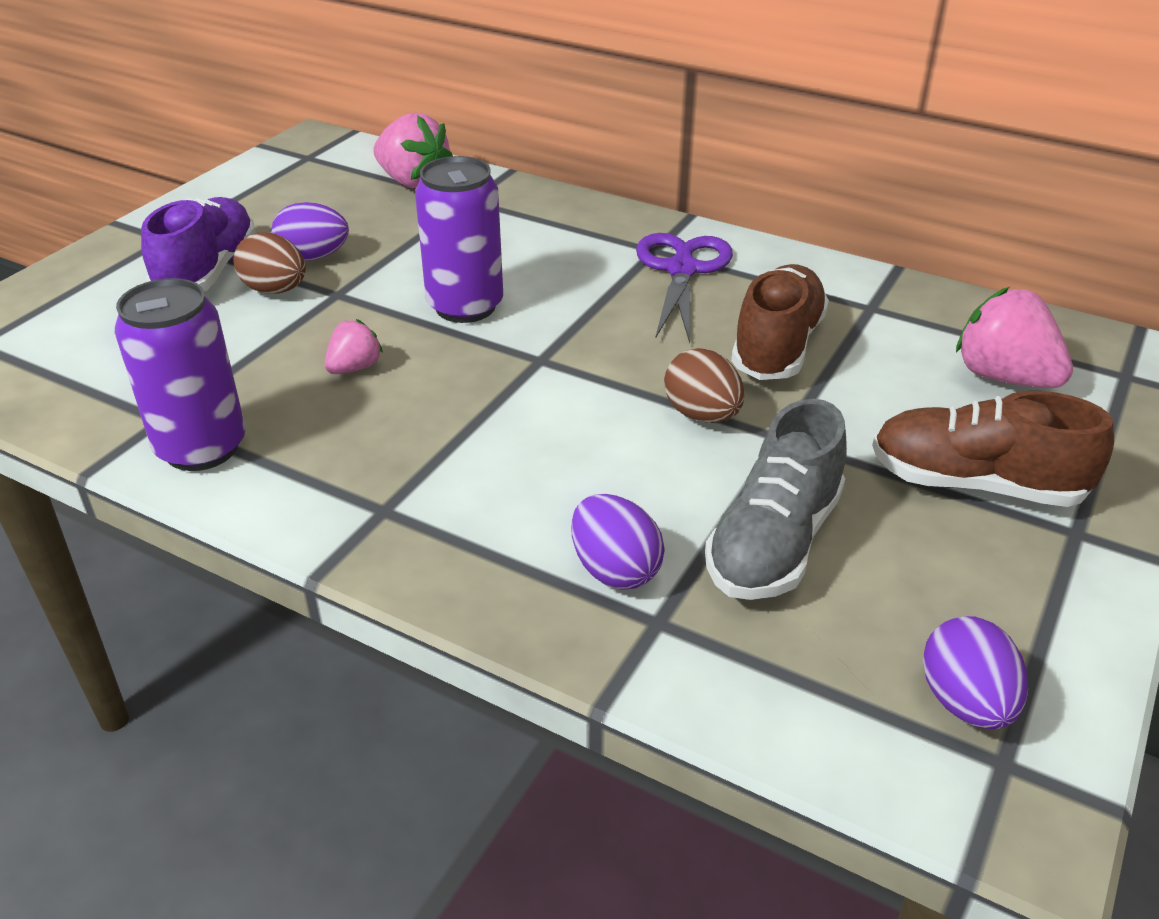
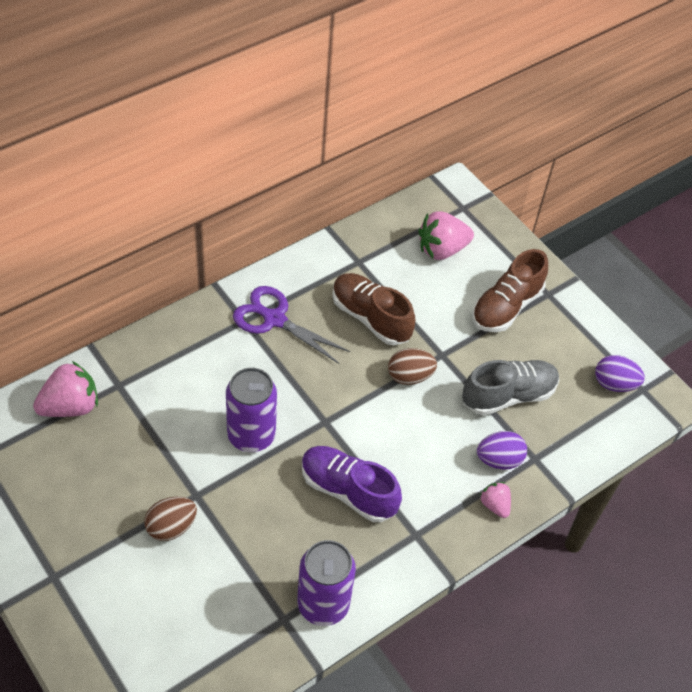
camera: 70 degrees left, 15 degrees up
(208, 272) = (122, 560): purple shoe -> purple shoe (348, 491)
(313, 257) = (141, 495): purple egg -> none
(354, 368) = (285, 510): pink strawberry -> pink strawberry (495, 505)
(773, 542) = (508, 395): grey shoe -> grey shoe turned 75 degrees counterclockwise

